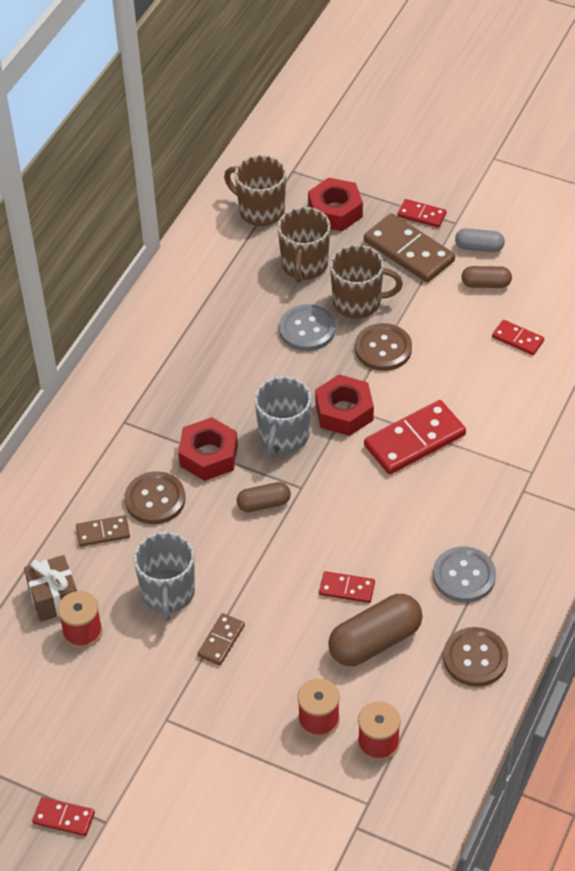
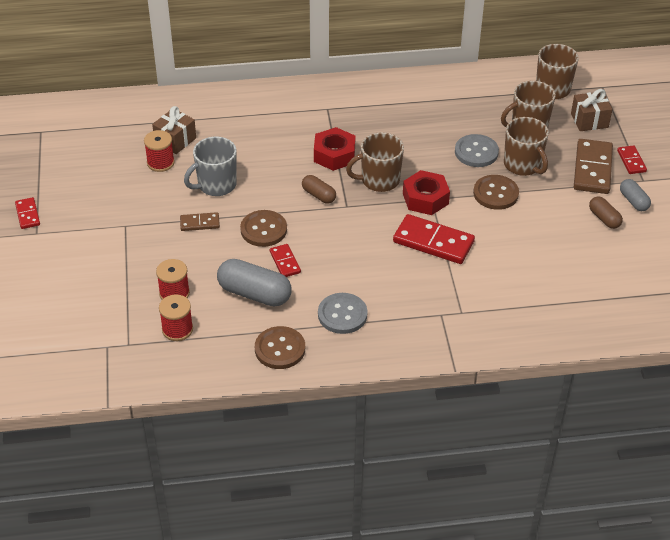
camera: 55 degrees right, 5 degrees down
(103, 532) = (238, 138): brown domino -> none
(155, 499) = (281, 148): brown button -> brown button (263, 230)
(283, 437) = (379, 180): grey mug -> brown mug
(335, 211) = (589, 120): red nut -> brown gift
(375, 641) = (254, 293): brown capsule -> grey capsule
(517, 339) = (571, 255): red domino -> none

